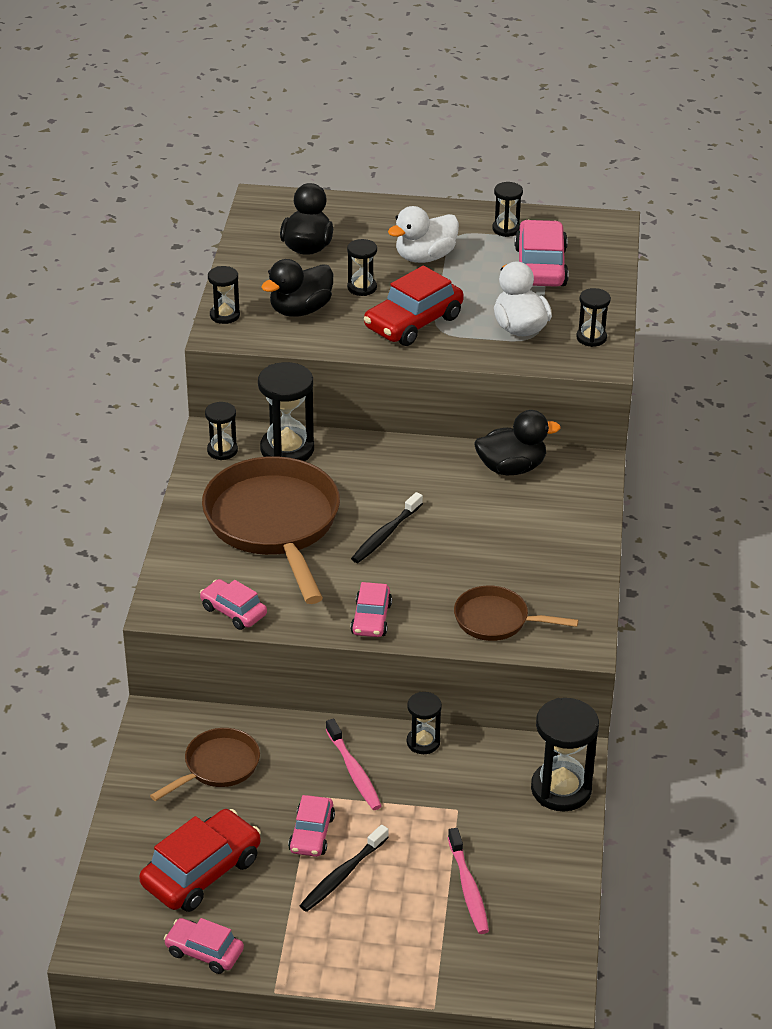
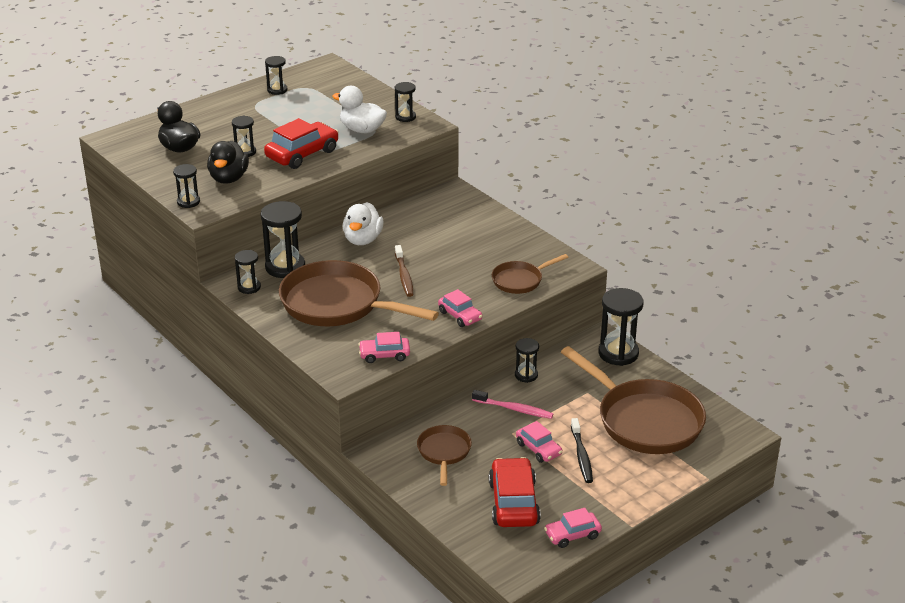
camera: 45 degrees left, 5 degrees down
(385, 534) = (404, 276): black toothbrush -> brown toothbrush
(413, 322) = (302, 154): red car -> red car turned 135 degrees counterclockwise
(425, 257) = (255, 122): white duck -> white duck (363, 240)
(468, 888) = (644, 420): pink toothbrush -> brown pan
(511, 468) = (417, 212): black duck -> none
(540, 267) = (325, 98): pink car -> none

